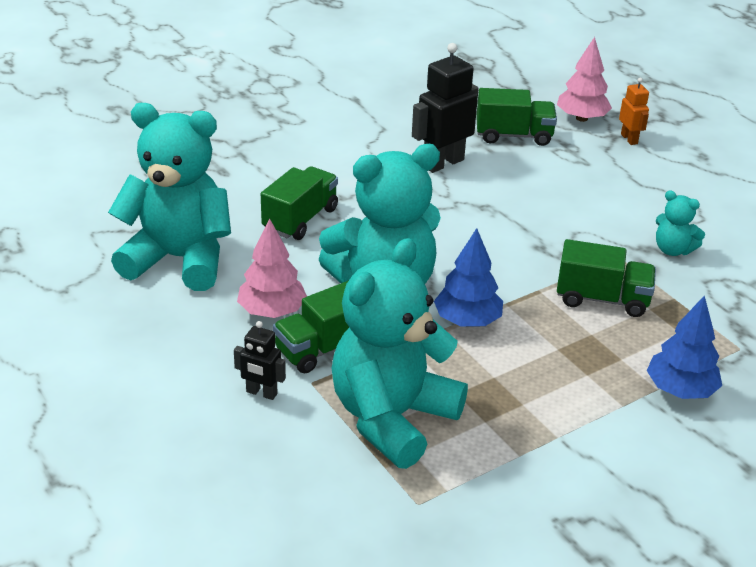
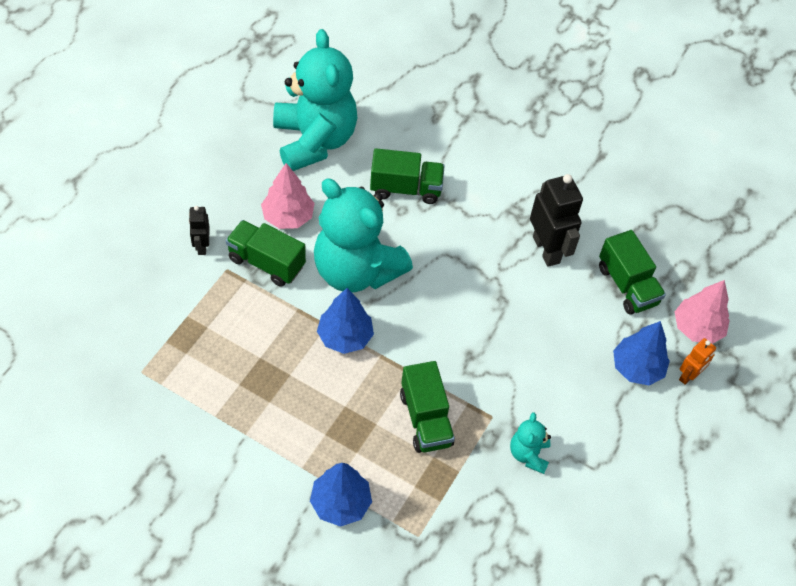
camera: 60 degrees right, 20 degrees up
(392, 418) = (214, 328): turquoise teddy bear -> none
(443, 163) = (546, 249): black robot -> black robot turned 45 degrees clockwise
(606, 161) = (636, 368): none -> blue tree

